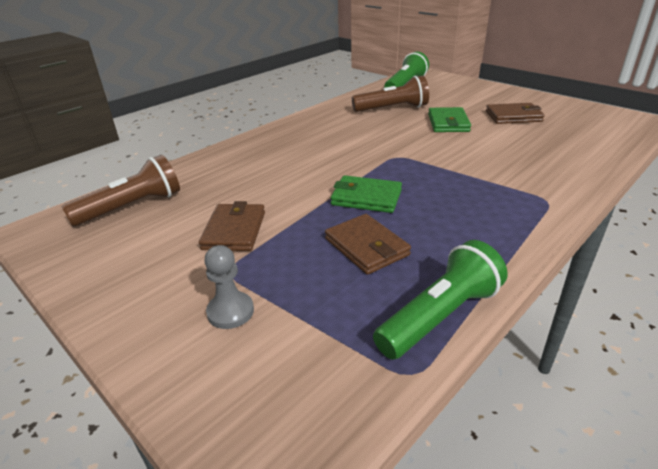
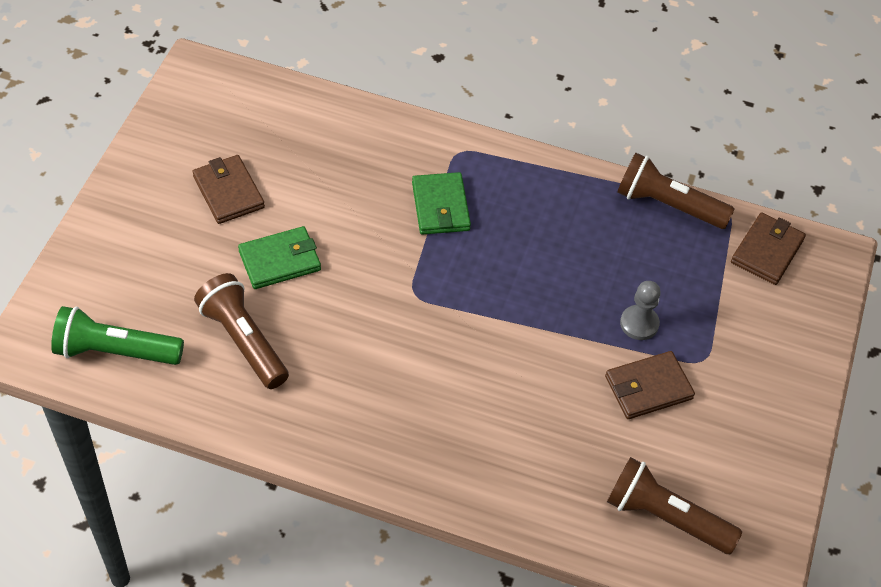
camera: 120 degrees left, 20 degrees up
(230, 312) = (744, 334): grey pawn -> grey pawn (639, 324)
(366, 197) = (527, 296): green wallet -> green wallet (440, 206)
(366, 247) = (612, 271): brown wallet -> brown wallet (767, 251)
(440, 316) = (668, 205): green flashlight -> brown flashlight

